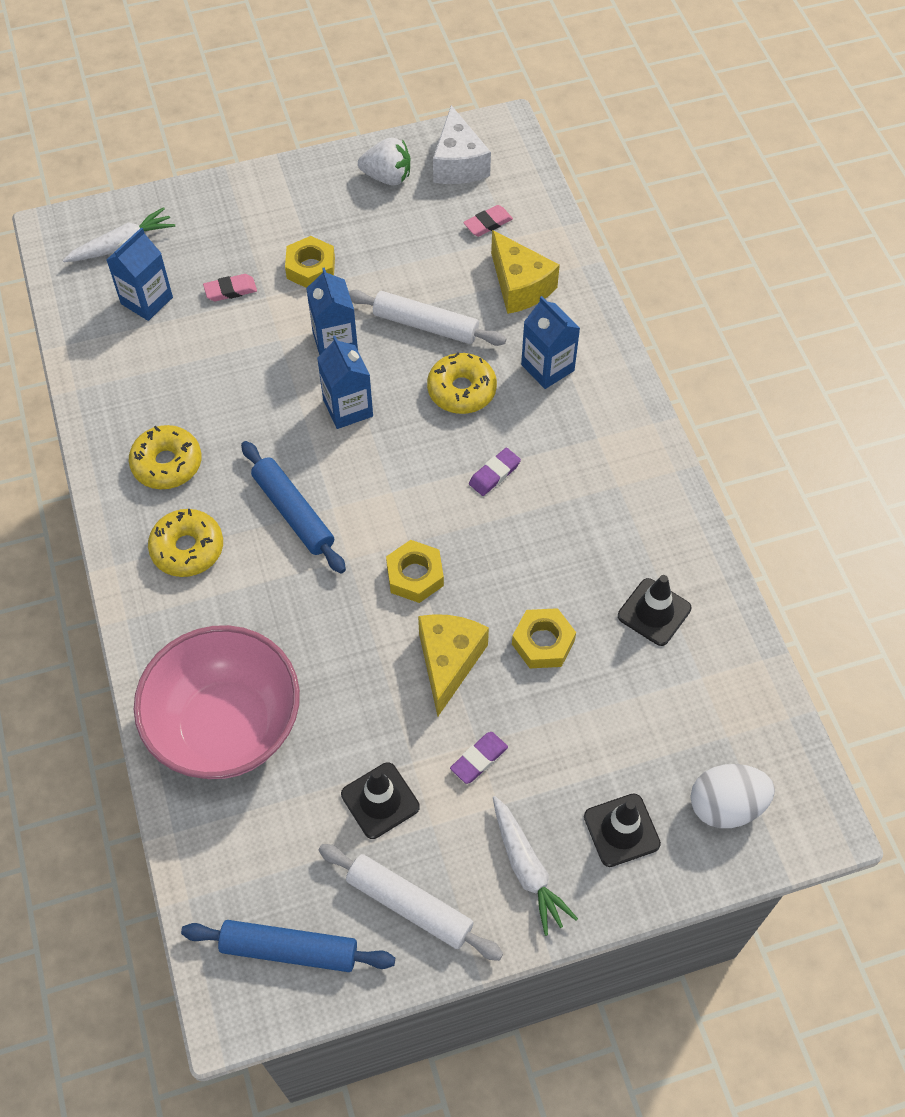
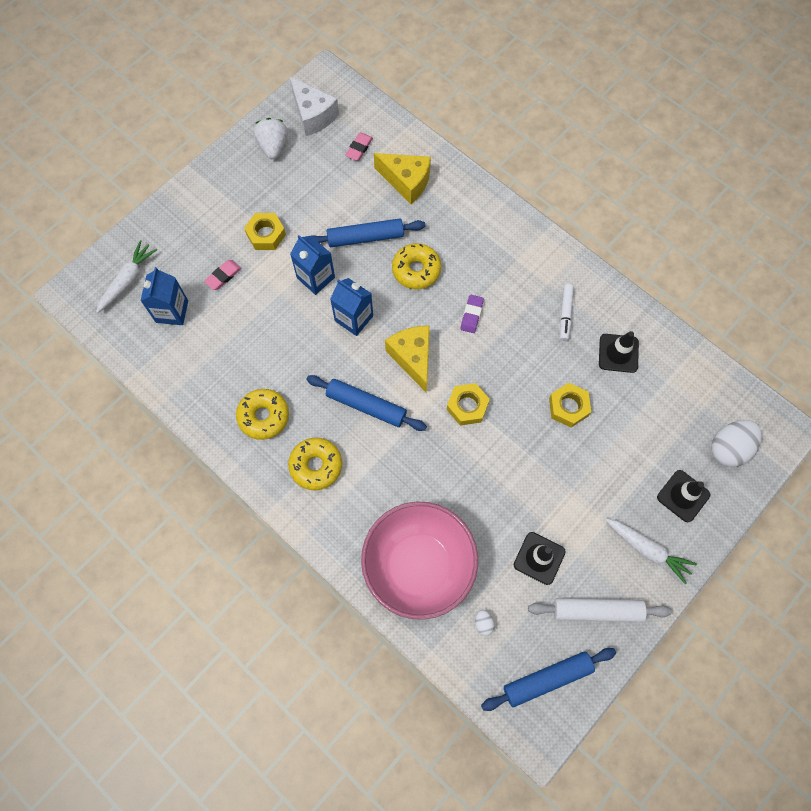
camera: 30 degrees left, 10 degrees up
(257, 837) = (483, 623): none -> white egg
(387, 177) = (273, 146): white strawberry -> white strawberry turned 75 degrees counterclockwise
(425, 325) = (365, 237): white rolling pin -> blue rolling pin
(448, 662) = (522, 450): yellow cheese -> yellow cheese (412, 358)
(479, 759) = (578, 500): purple eraser -> none
(547, 367) = (458, 228): blue carton -> none
(615, 531) = (565, 314): none -> white marker

